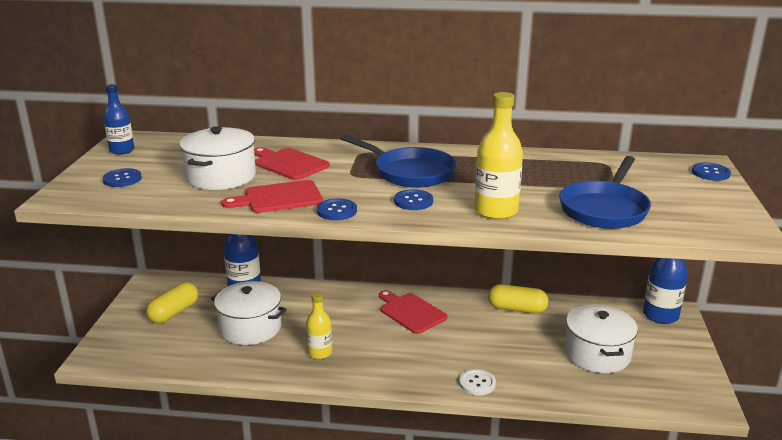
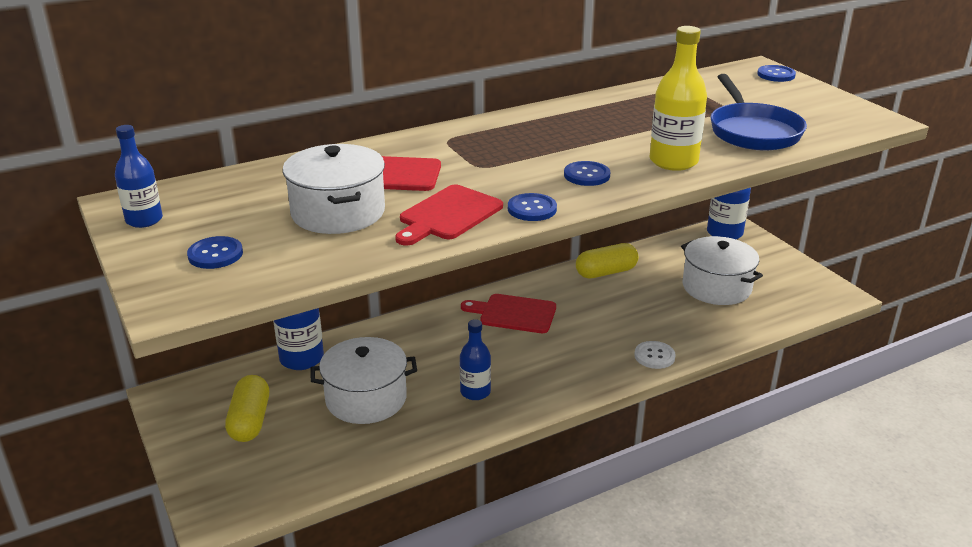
camera: 35 degrees left, 5 degrees up
(320, 352) = (475, 392): yellow bottle -> blue bottle
(410, 172) = (533, 147): blue pan -> none

